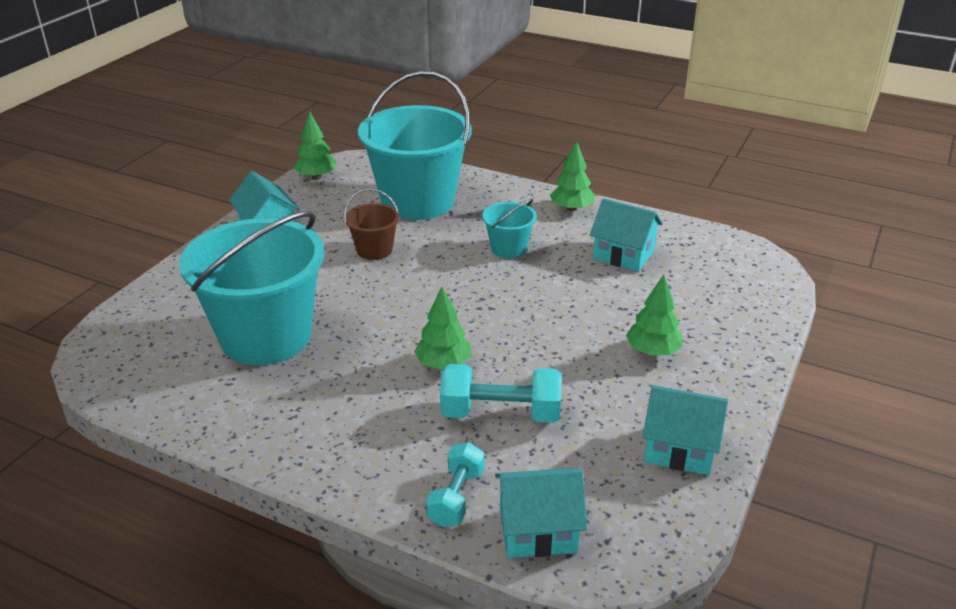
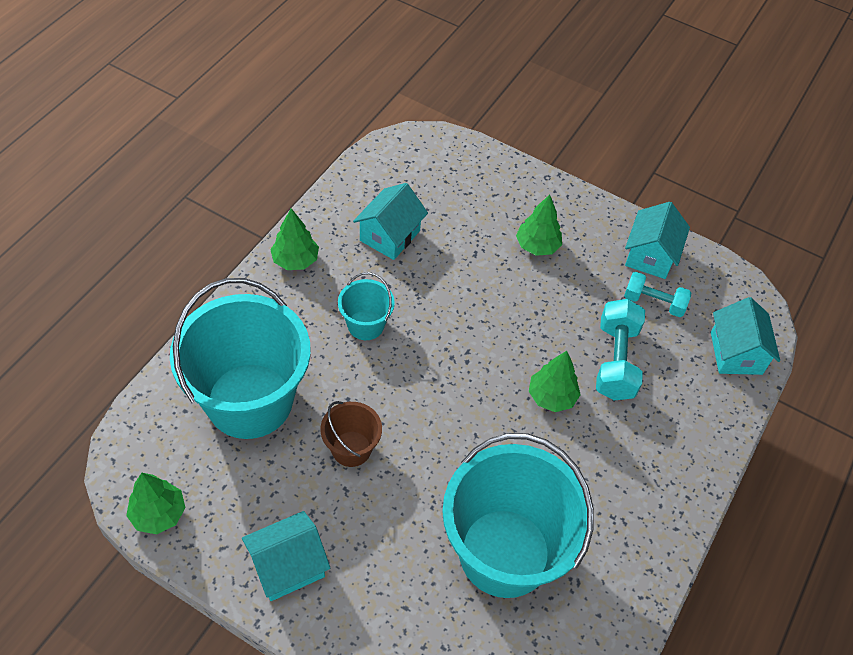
camera: 90 degrees left, 20 degrees up
(456, 497) = (709, 400): turquoise dumbbell -> turquoise dumbbell (654, 302)

